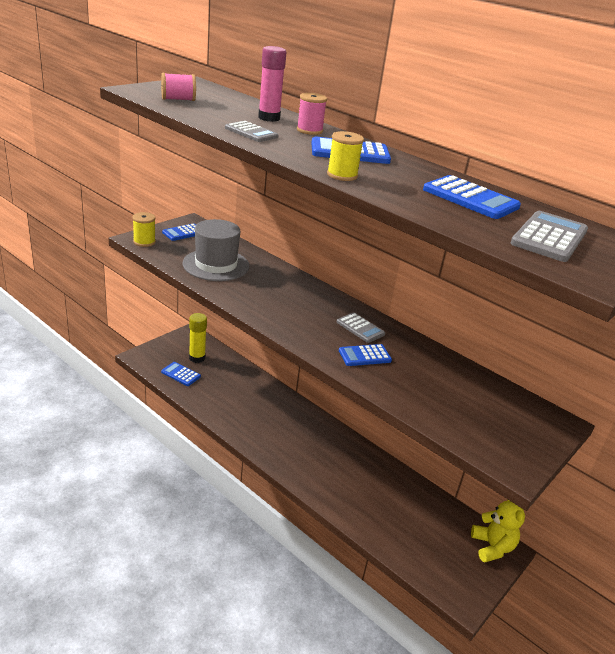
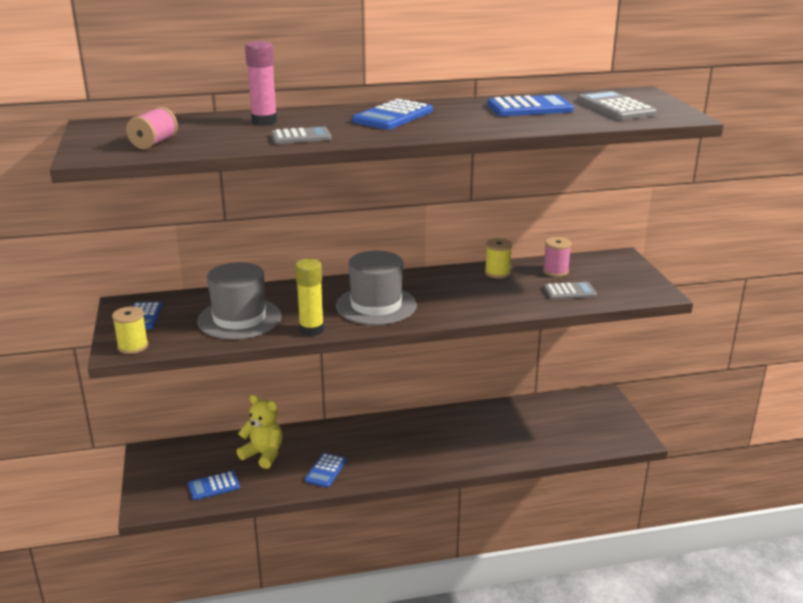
camera: 50 degrees left, 5 degrees down
(197, 358) = (198, 463): yellow glue stick -> yellow glue stick (311, 330)
(296, 312) = (376, 305): none -> grey hat
(309, 130) = (319, 116): pink spool -> pink spool (555, 271)
(342, 175) = (446, 131): yellow spool -> yellow spool (497, 273)
(360, 328) = (433, 285): grey calculator -> grey calculator (569, 292)
(364, 356) = (476, 298): blue calculator -> blue calculator (326, 471)
(492, 547) = (597, 400): yellow teddy bear -> yellow teddy bear (263, 454)

